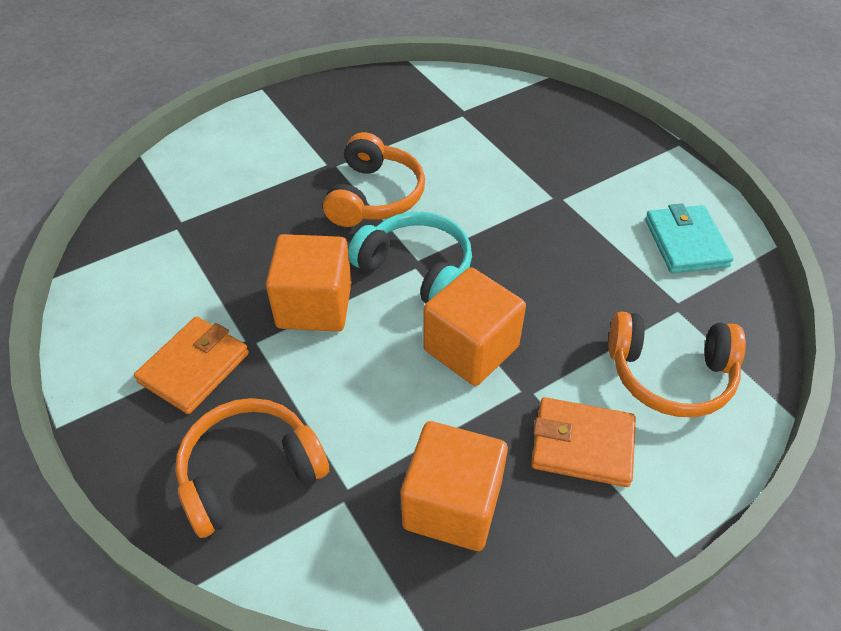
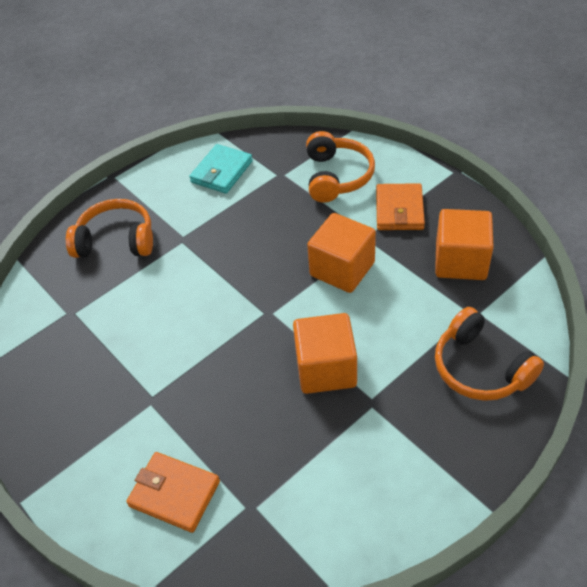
camera: 95 degrees left, 0 degrees up
(194, 368) = (408, 433): orange wallet -> orange wallet (174, 493)
(374, 196) = (192, 356): orange headphones -> orange headphones (116, 240)
(416, 269) = (274, 312): turquoise headphones -> none
(685, 243) = (222, 172): turquoise wallet -> turquoise wallet turned 45 degrees counterclockwise

